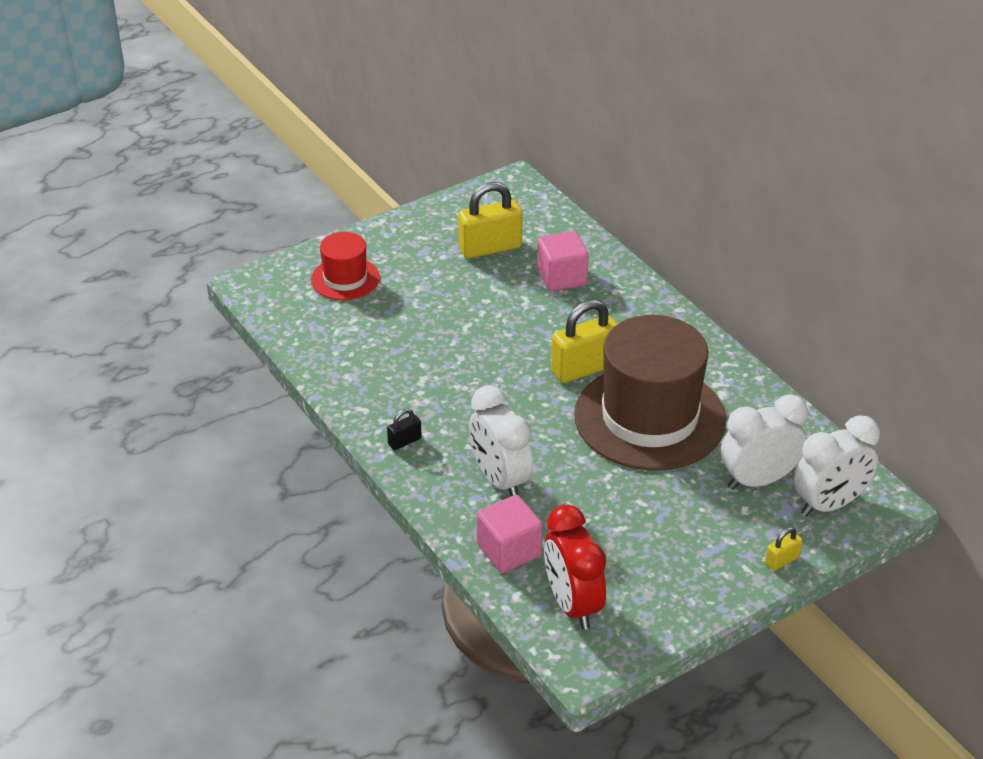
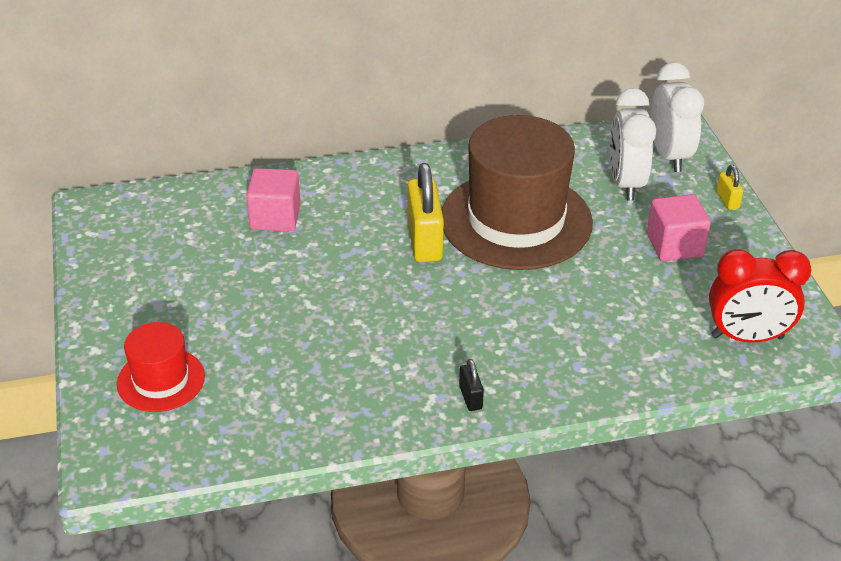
camera: 70 degrees left, 0 degrees up
(490, 248) = (191, 253): yellow padlock -> none
(500, 480) = (560, 341): white clock -> none
(509, 550) = (662, 361): pink cube -> pink cube (674, 245)

